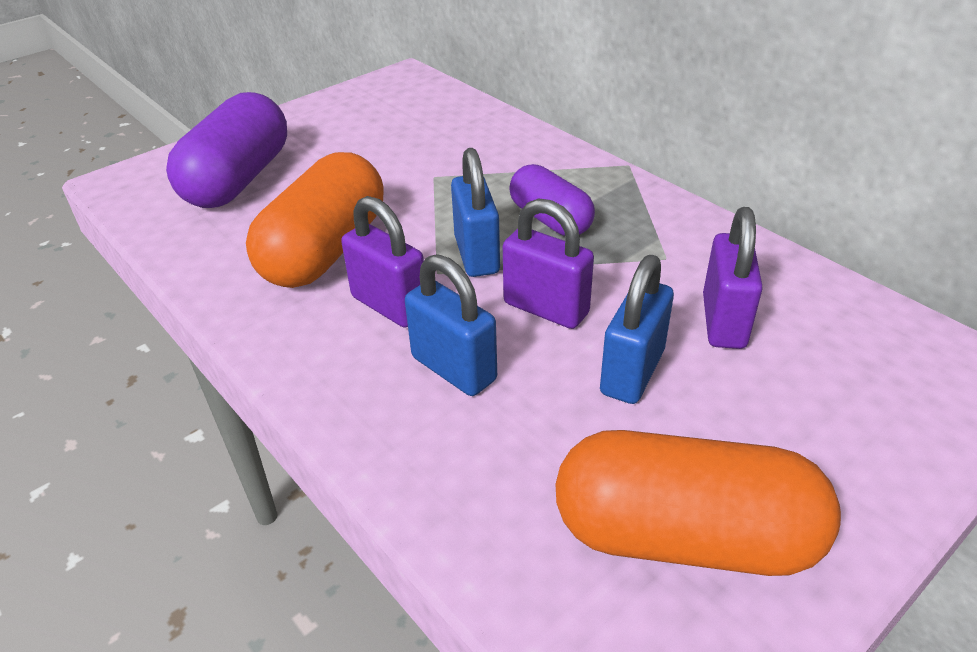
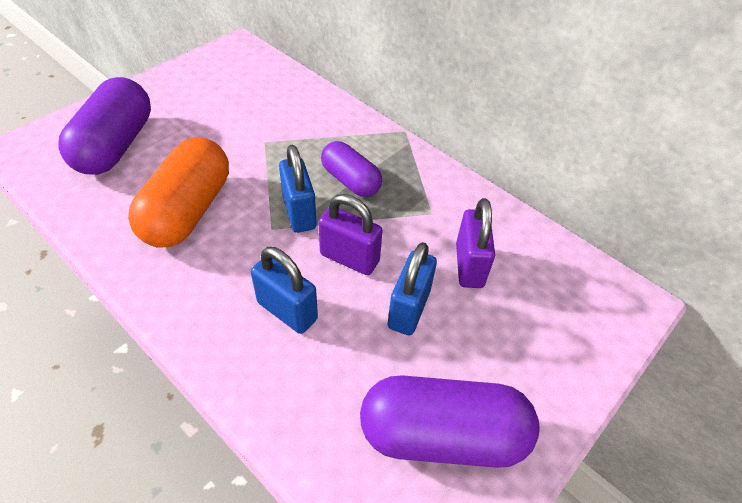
camera: 10 degrees left, 10 degrees up
(389, 305) = (239, 258): purple padlock -> none
(684, 536) = (442, 434): orange capsule -> purple capsule

